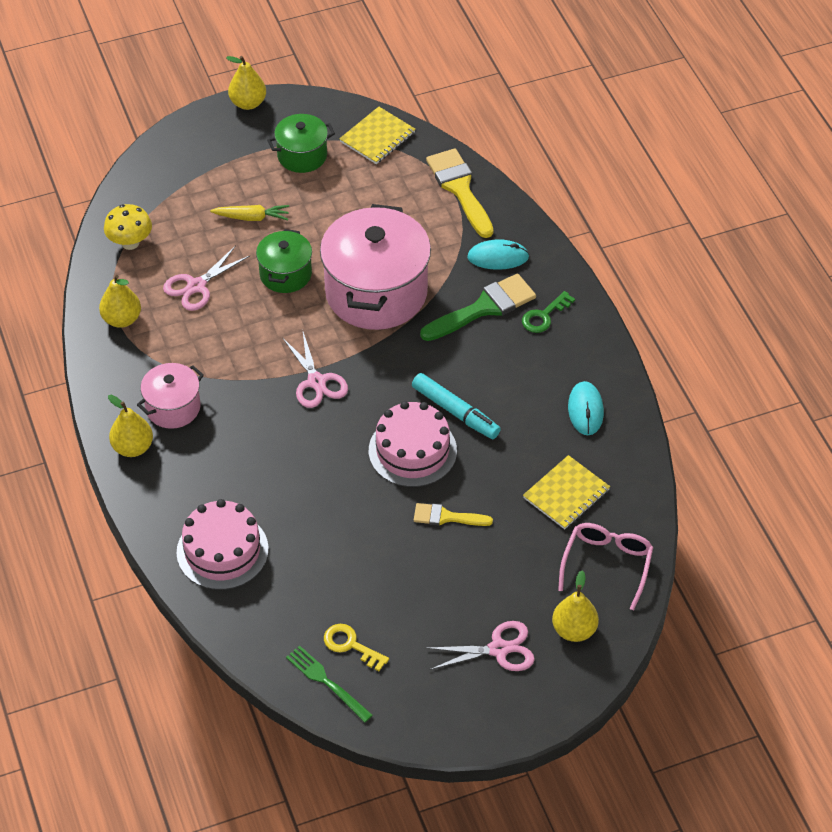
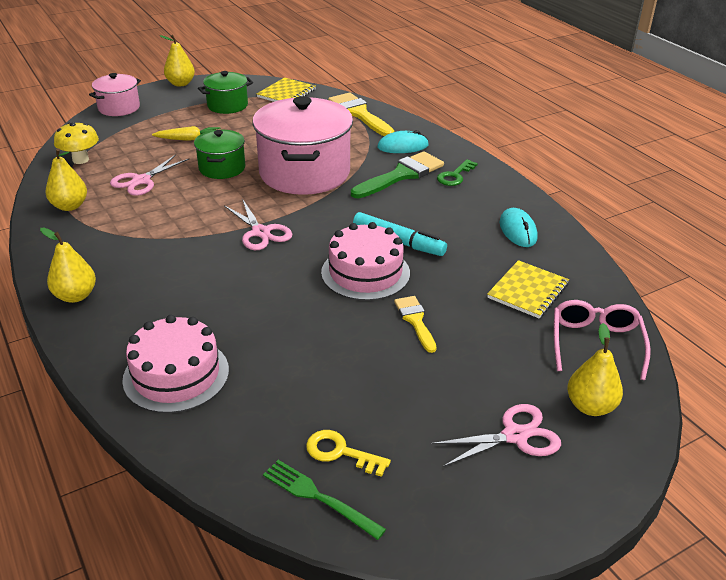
camera: 10 degrees left, 15 degrees down
(173, 407) = (119, 262): pink pot -> pink pot (119, 108)
(446, 517) = (415, 320): yellow brush -> yellow brush turned 75 degrees clockwise

